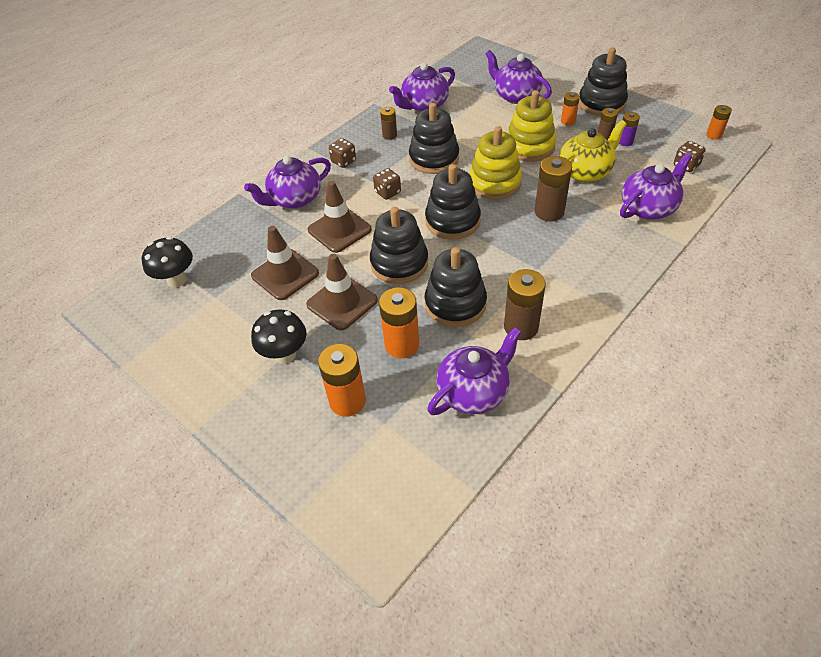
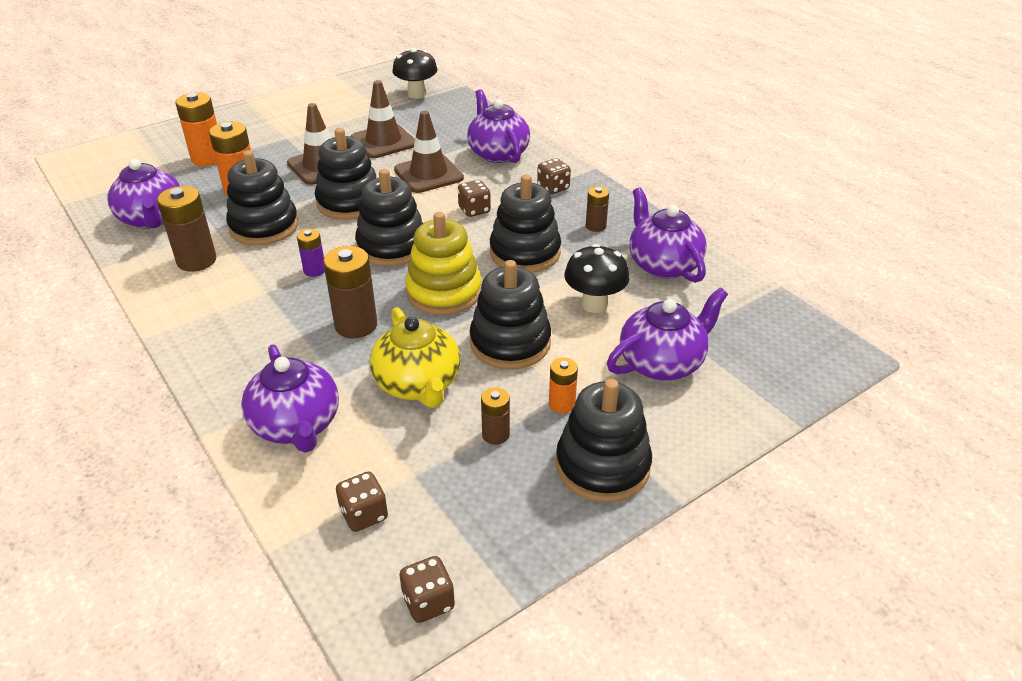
camera: 100 degrees right, 10 degrees down
(285, 354) = (284, 136): black mushroom -> black mushroom (594, 304)
(529, 147) = (510, 343): yellow stacking toy -> black stacking toy
(625, 142) = (471, 457): purple battery -> purple battery (314, 270)
(714, 135) = (428, 602): orange battery -> brown dice

